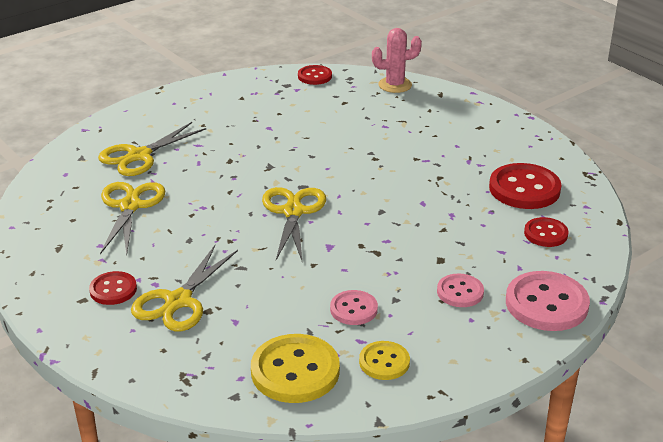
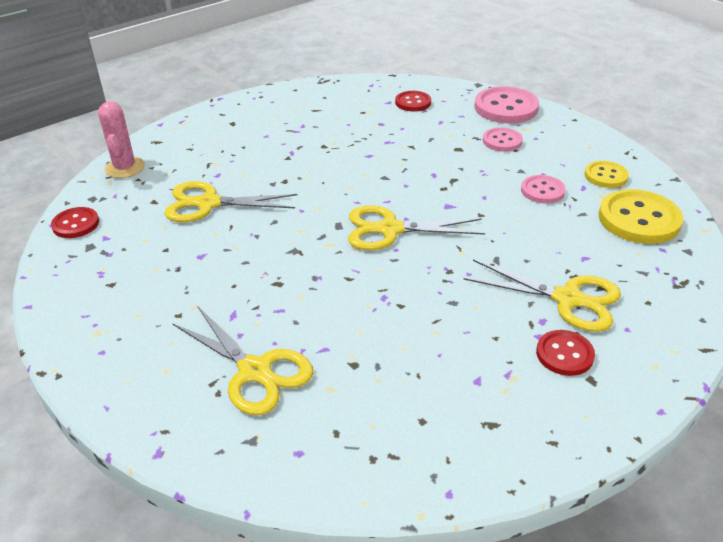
camera: 90 degrees left, 5 degrees up
(130, 206) = (385, 363): yellow scissors -> yellow scissors (208, 203)
(524, 189) = (345, 107): red button -> none

